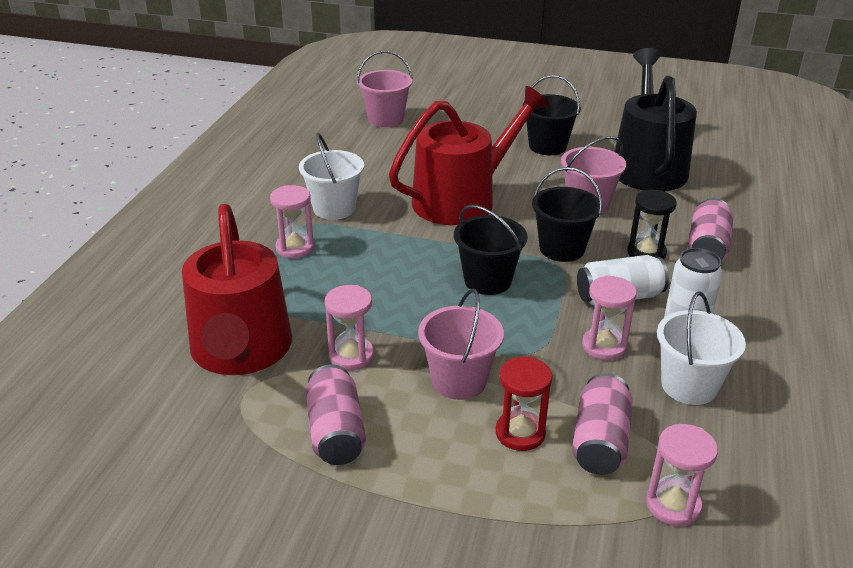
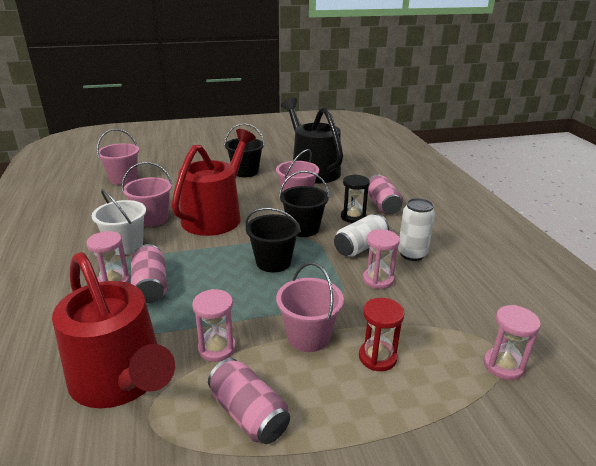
camera: 30 degrees left, 5 degrees down
(384, 182) = (152, 219): none -> pink bucket
(600, 441) = (428, 342): pink can -> pink can (151, 286)
(689, 386) = (444, 286): white bucket -> none

